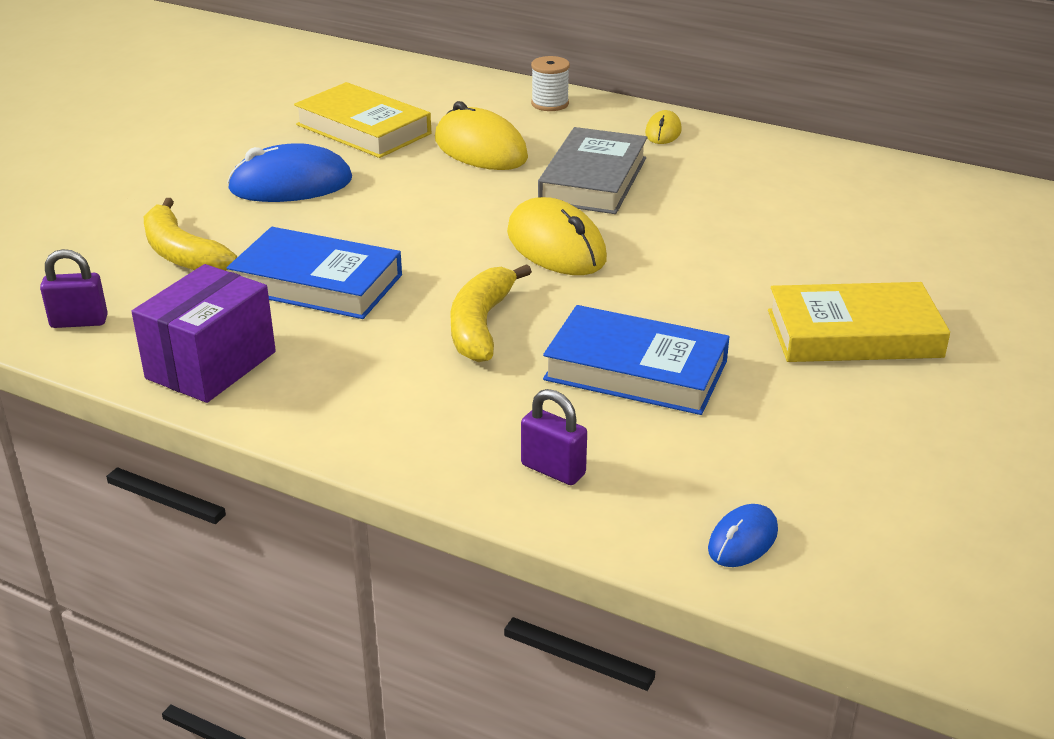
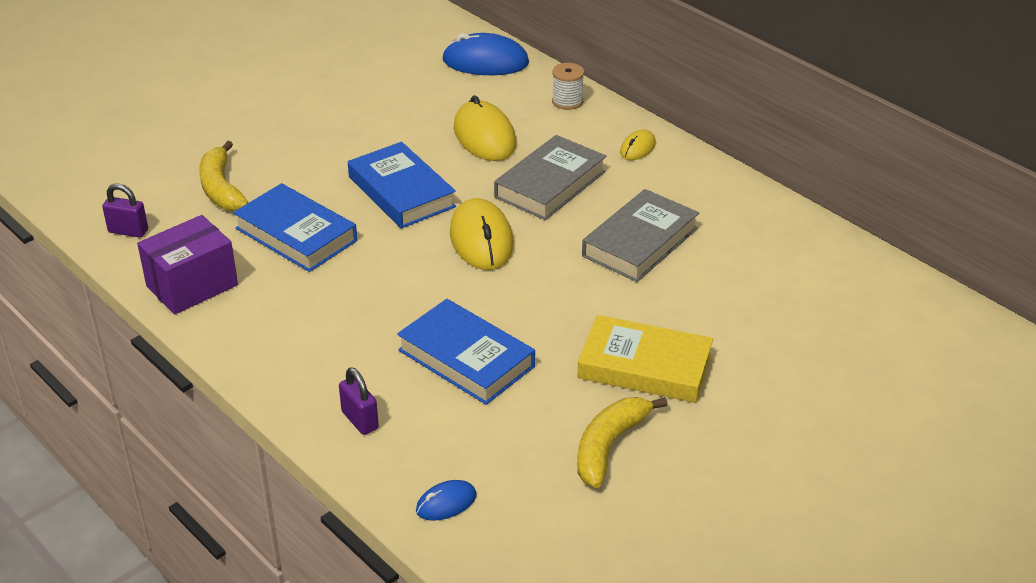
camera: 20 degrees right, 5 degrees up
(291, 185) = (327, 142): blue mouse -> blue mouse (485, 62)
(363, 129) = (409, 99): yellow book -> none
(421, 217) = (401, 192): none -> blue book
(481, 325) = (385, 296): yellow banana -> yellow banana (609, 446)
(741, 215) = (640, 242): none -> grey book

